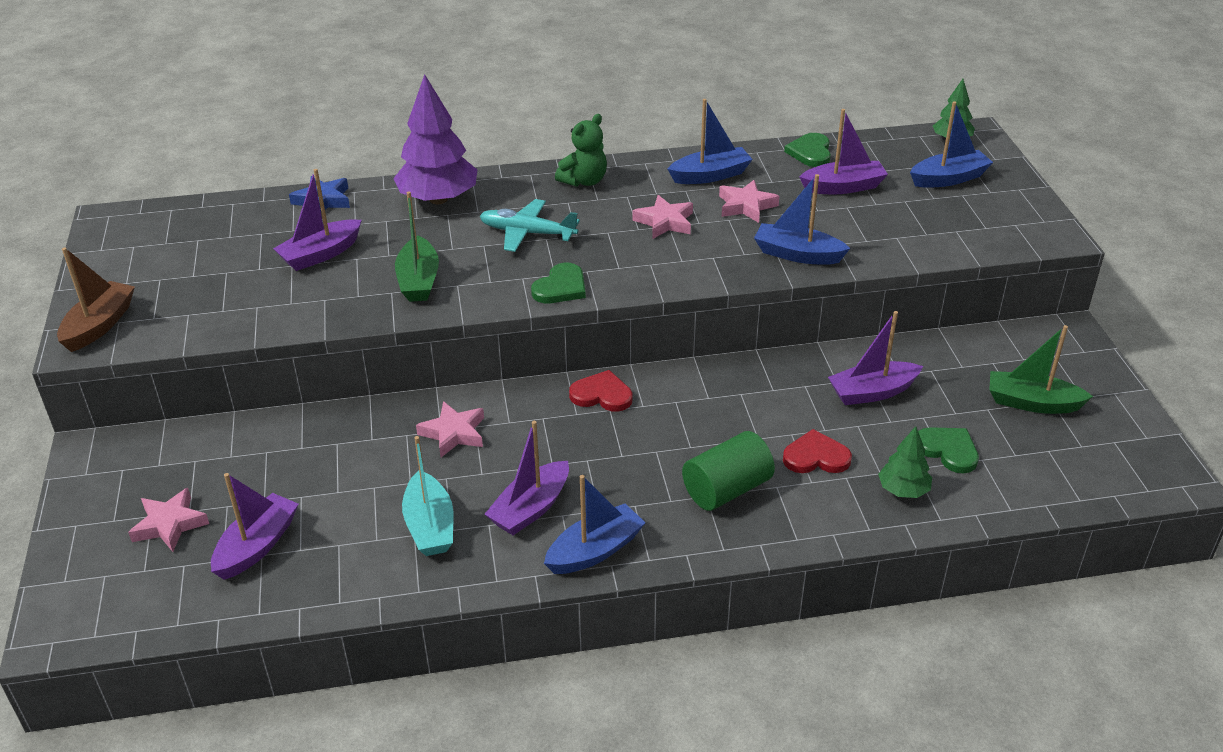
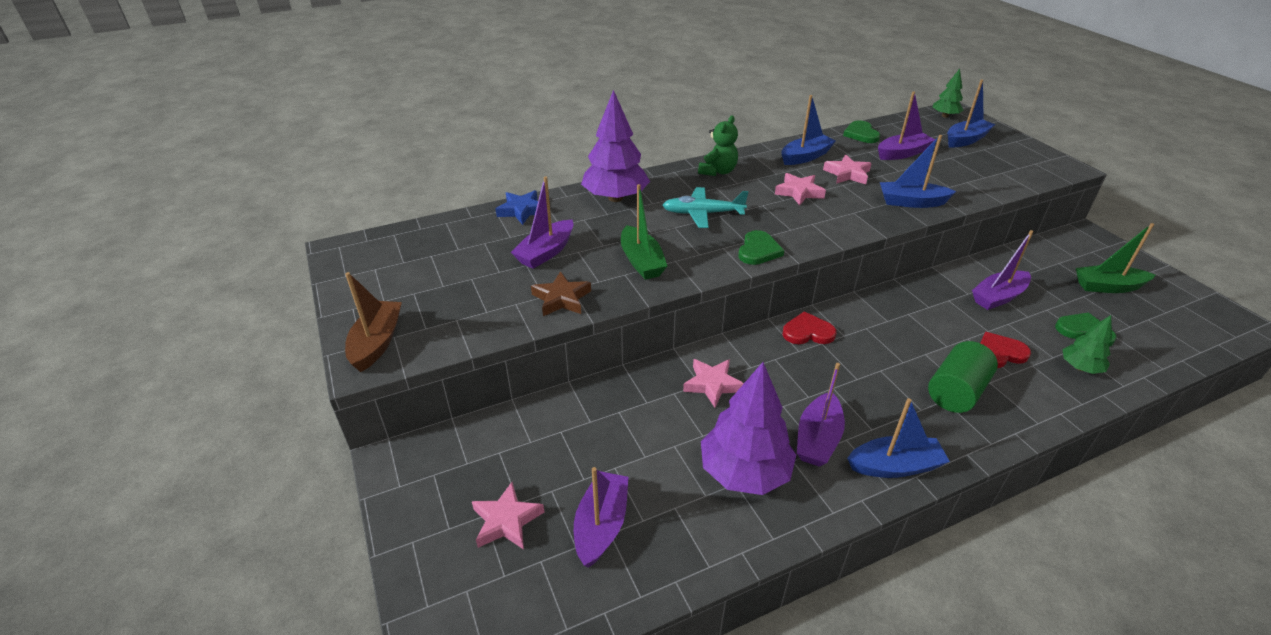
camera: 15 degrees left, 0 degrees up
(307, 309) = (561, 299): none -> brown star
(430, 526) = (744, 472): turquoise boat -> purple tree
(595, 551) = (895, 466): blue boat -> blue boat turned 45 degrees clockwise

